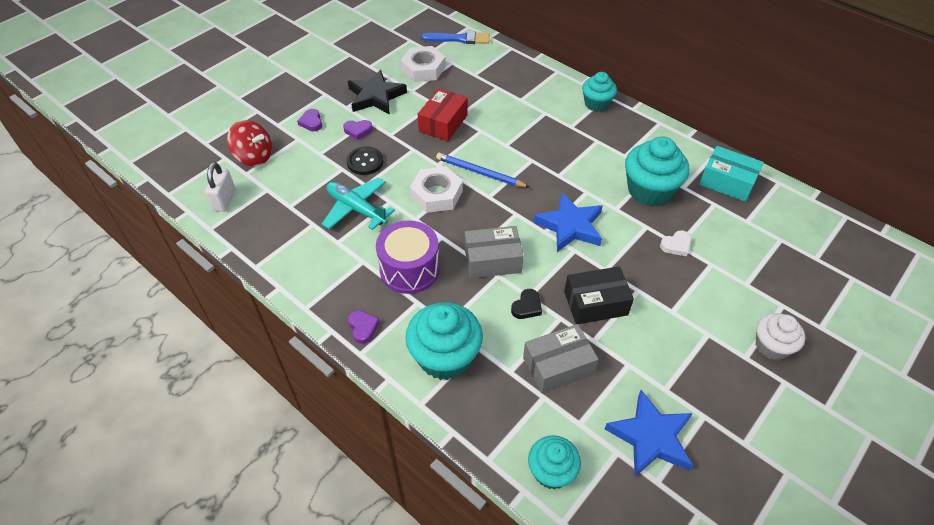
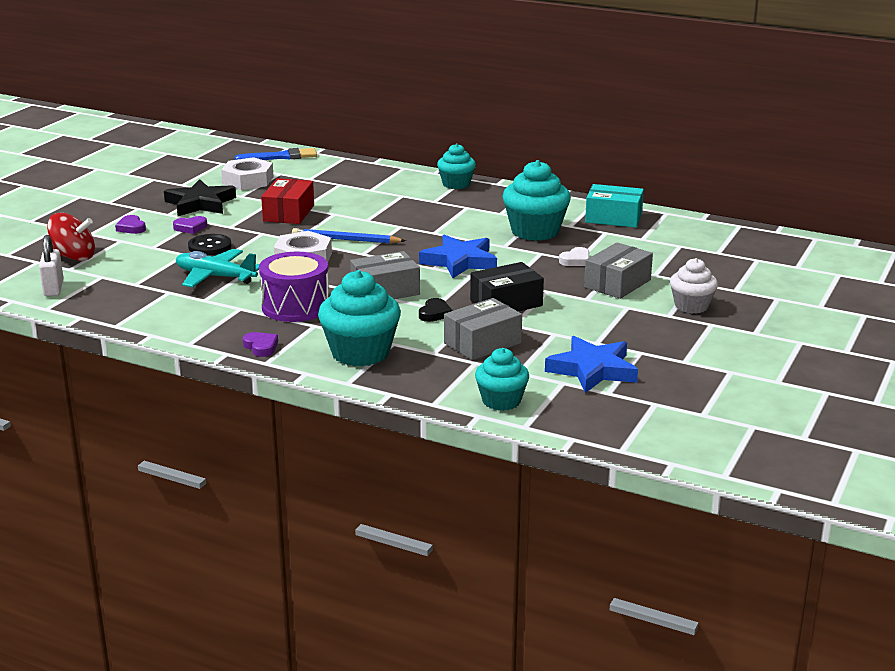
camera: 15 degrees left, 25 degrees down
(707, 292) = (617, 283): none -> grey box

